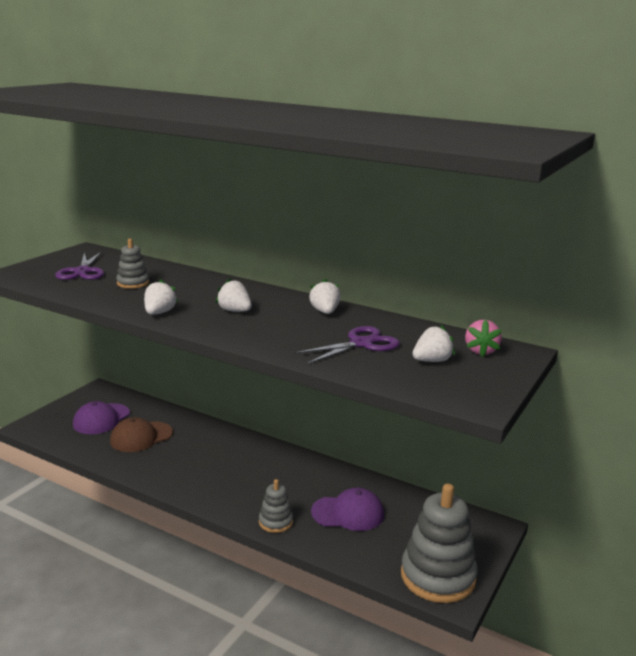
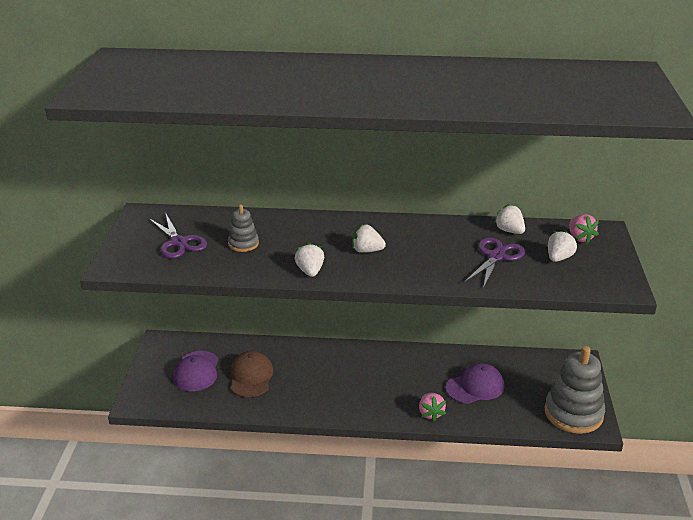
camera: 25 degrees left, 10 degrees up
(141, 437) = (251, 377): brown cap -> brown cap turned 150 degrees clockwise
(275, 522) = (430, 413): grey stacking toy -> pink strawberry
(325, 312) = (435, 231): white strawberry -> white strawberry (509, 231)

